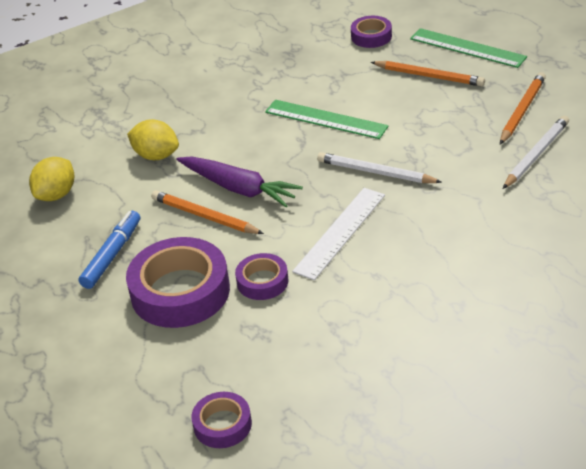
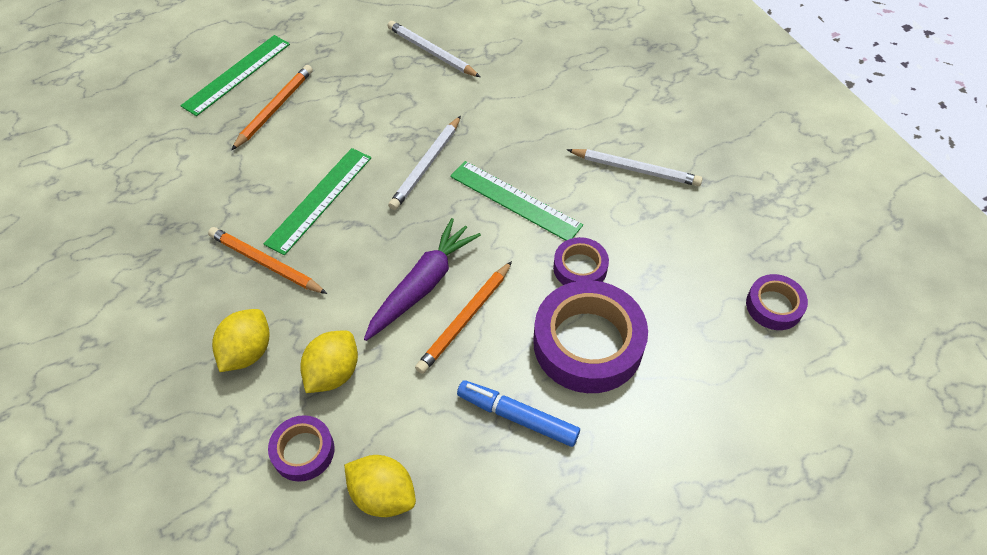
camera: 90 degrees left, 15 degrees up
(175, 113) = (247, 352): none -> yellow lemon
(340, 232) = (515, 200): white ruler -> green ruler
(371, 36) = (172, 148): purple tape -> purple tape (303, 451)
(395, 316) = (636, 169): none -> white pencil
(522, 110) = (361, 51): orange pencil -> orange pencil (265, 263)

